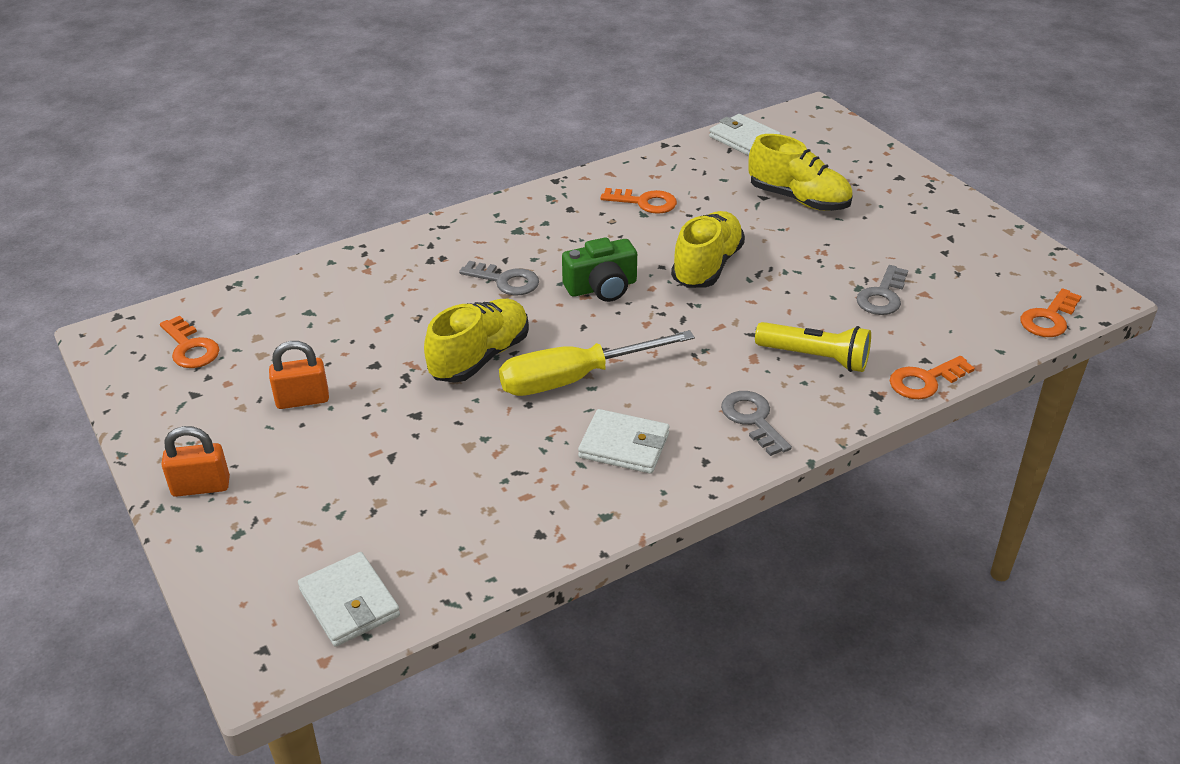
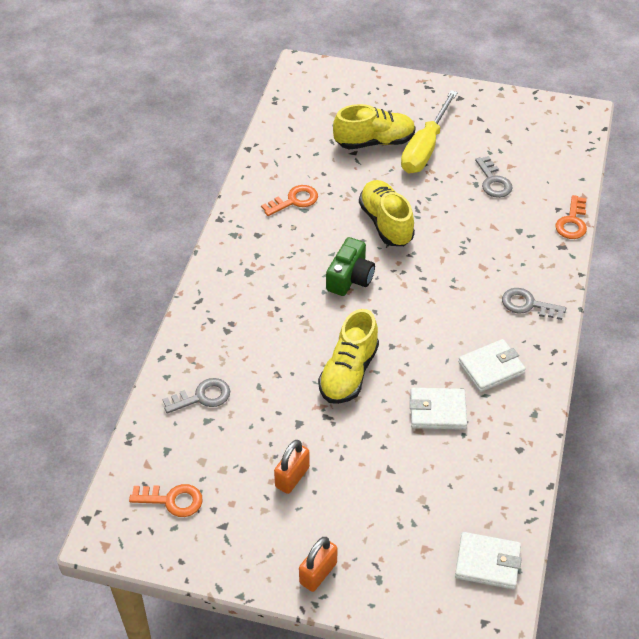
camera: 45 degrees left, 10 degrees up
(480, 357) = (348, 373): yellow shoe -> yellow shoe turned 150 degrees counterclockwise
(506, 281) = (291, 312): grey key -> grey key (202, 397)
(574, 379) = (415, 348): yellow screwdriver -> yellow screwdriver (425, 148)
(744, 139) = (289, 114): white wallet -> white wallet (437, 411)
(815, 357) = (509, 245): yellow flashlight -> none
(1049, 318) = (580, 143): orange key -> none

